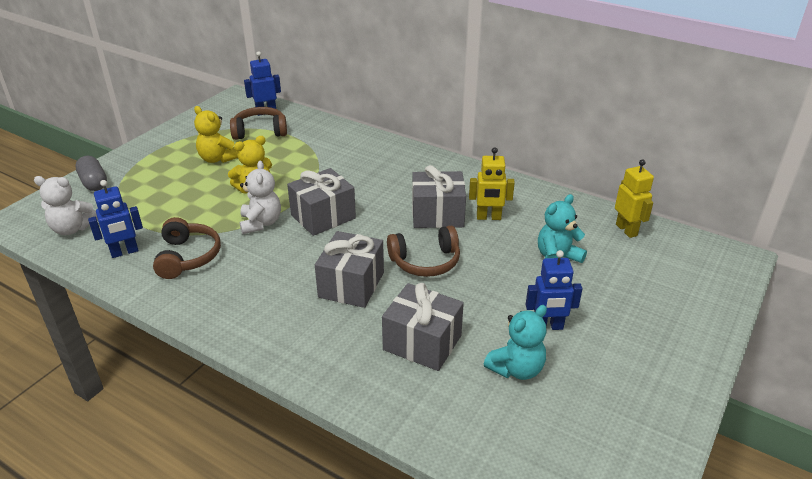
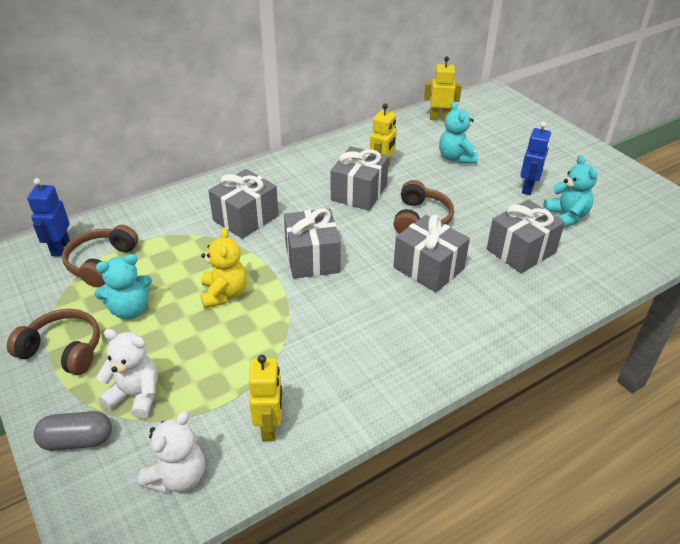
camera: 65 degrees left, 5 degrees up
(124, 252) = (269, 427): blue robot -> yellow robot
(187, 257) = (315, 372): brown headphones -> brown headphones (63, 350)
(218, 159) = (130, 310): yellow teddy bear -> turquoise teddy bear
(261, 223) = (292, 303): white teddy bear -> white teddy bear (136, 395)
(353, 170) = (245, 218): none -> grey gift

